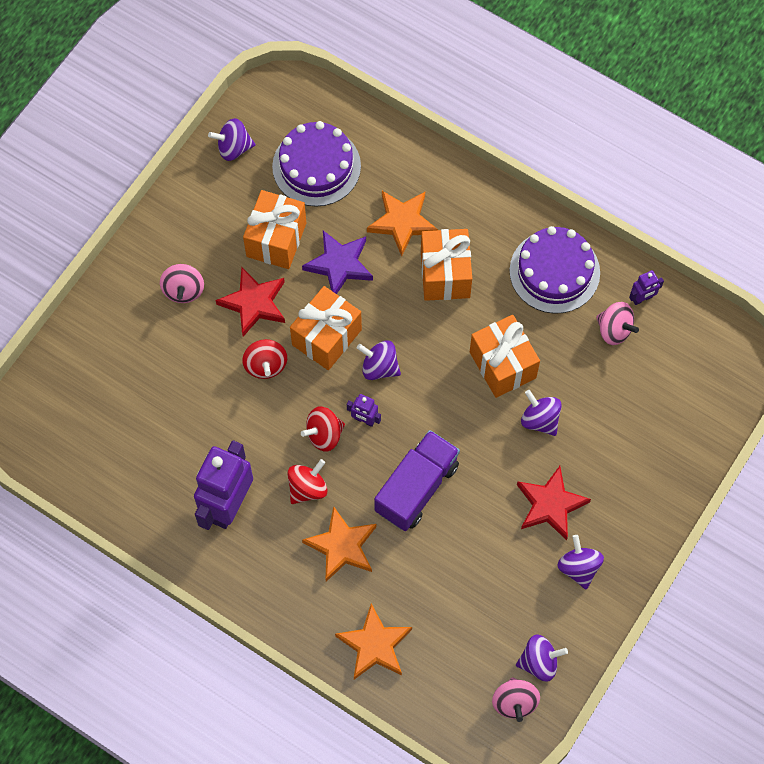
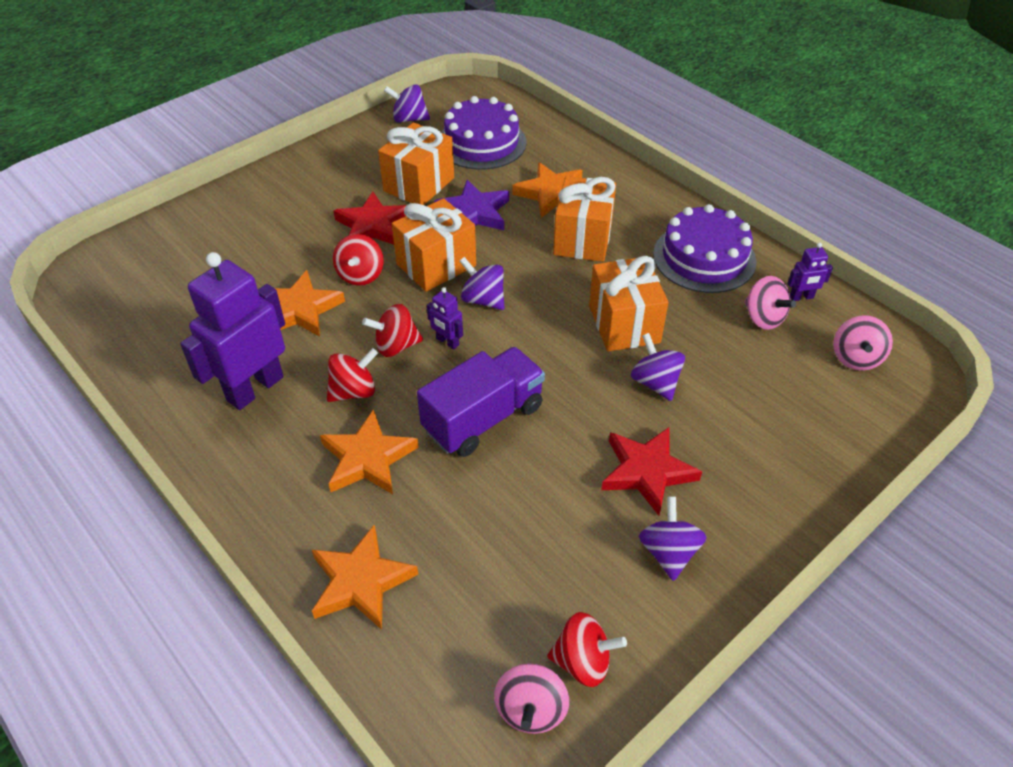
camera: 15 degrees right, 20 degrees down
(183, 290) = (308, 204): pink spinning top -> pink spinning top (855, 358)
(229, 416) = (300, 309): none -> orange star
(539, 662) = (583, 662): purple spinning top -> red spinning top

